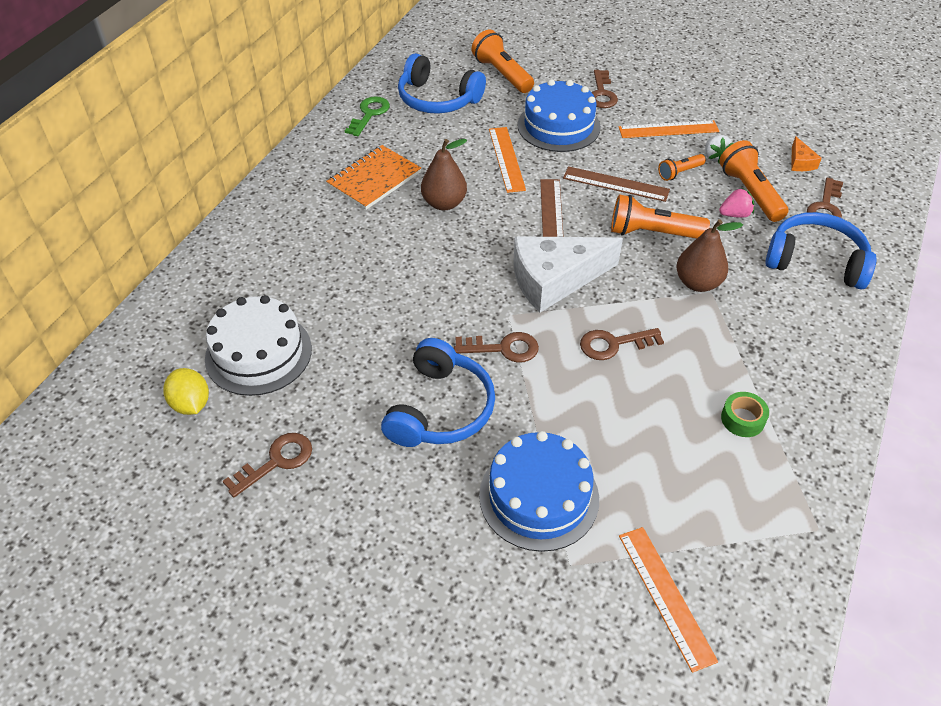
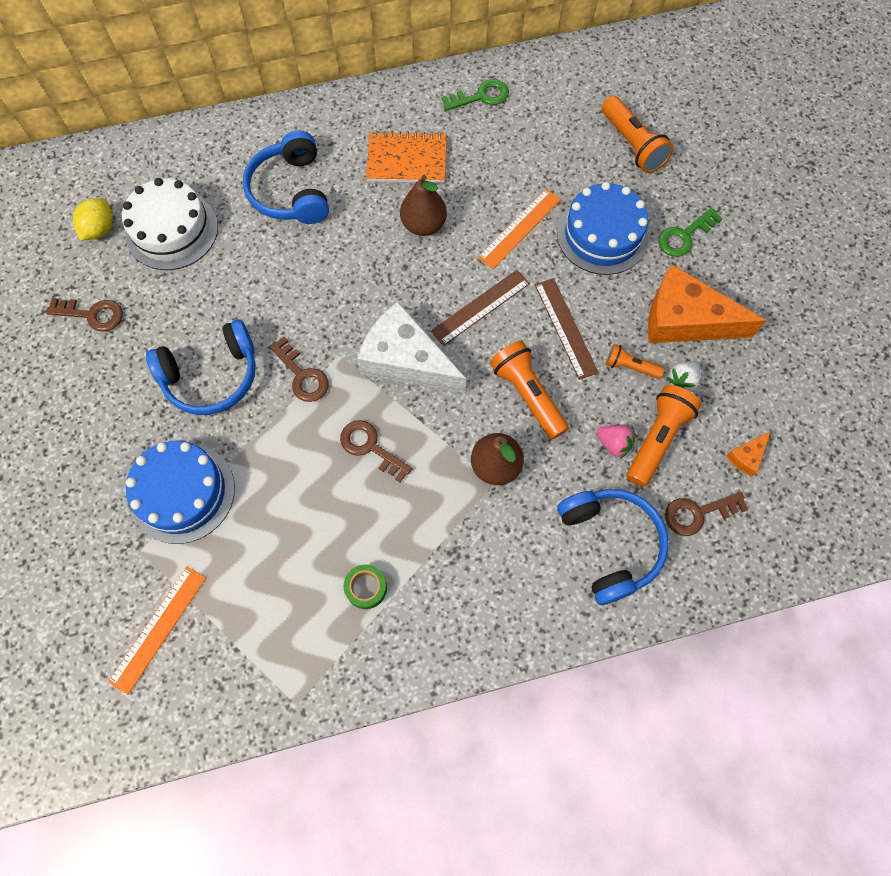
camera: 50 degrees right, 20 degrees up
(437, 99) = (548, 126): blue headphones -> blue headphones (291, 191)
(502, 74) = (632, 145): orange flashlight -> orange flashlight turned 135 degrees clockwise
(602, 93) = (684, 236): brown key -> green key
(668, 129) = (685, 320): orange ruler -> orange cheese

